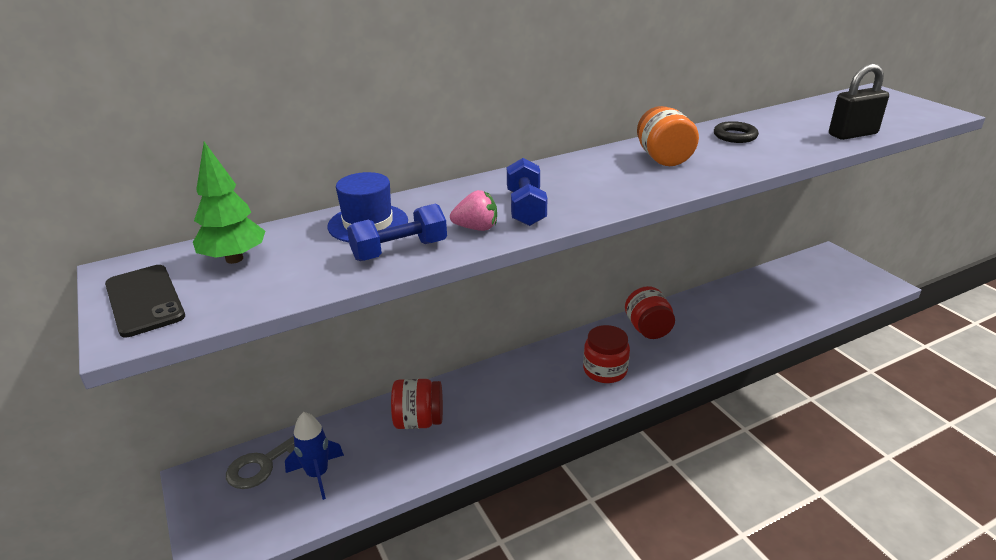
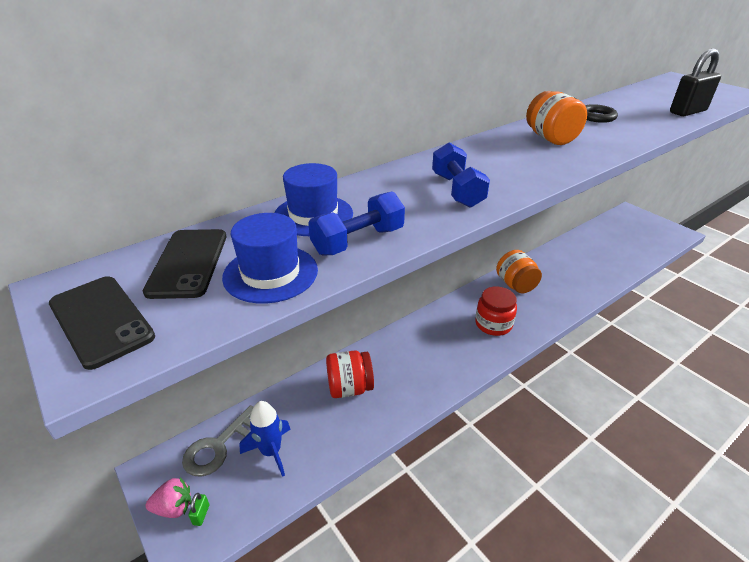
camera: 10 degrees left, 5 degrees up
(233, 524) = (201, 515): none -> green padlock
(234, 259) = (188, 263): green tree -> black phone
(304, 273) = (270, 273): none -> blue hat
(476, 228) = (421, 213): pink strawberry -> pink strawberry (174, 507)
(648, 329) = (515, 285): red jar -> orange jar

